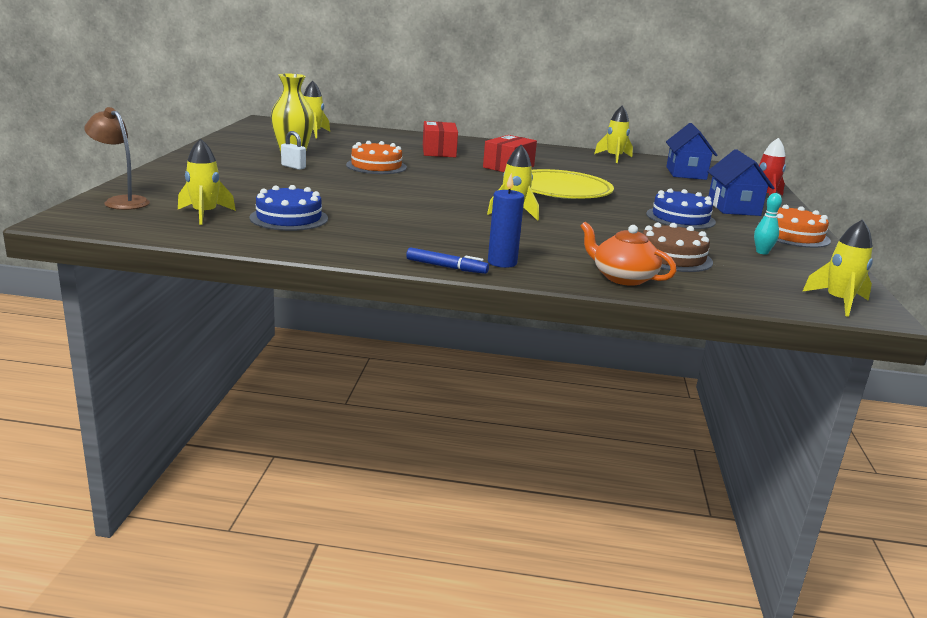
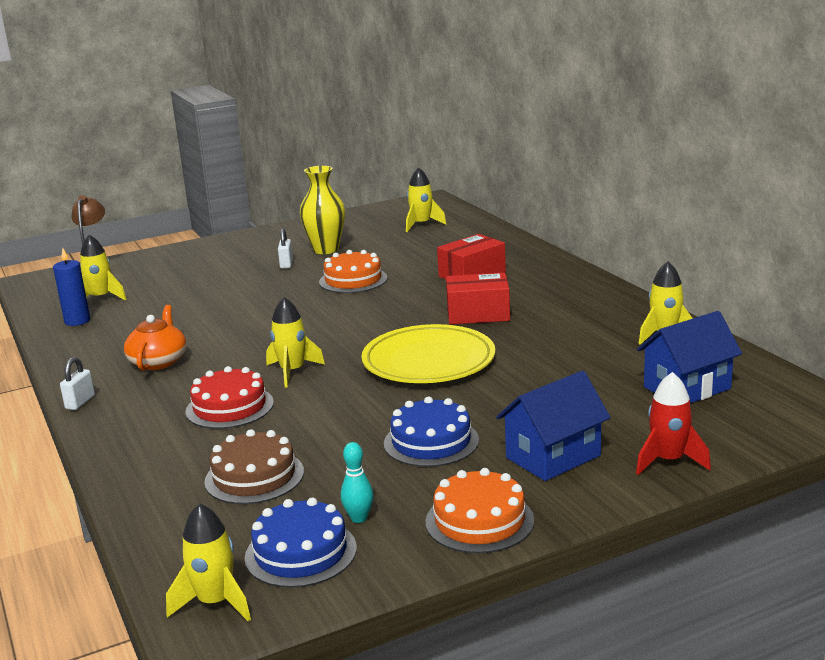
camera: 60 degrees right, 0 degrees up
(289, 218) = (132, 318): blue cake -> blue cake (301, 552)
(446, 267) = (80, 402): blue marker -> white padlock
(502, 262) = (122, 416): blue candle -> blue candle (77, 321)
(545, 237) = (229, 407): none -> red cake
(622, 278) = (146, 473): orange teapot -> orange teapot (158, 361)

